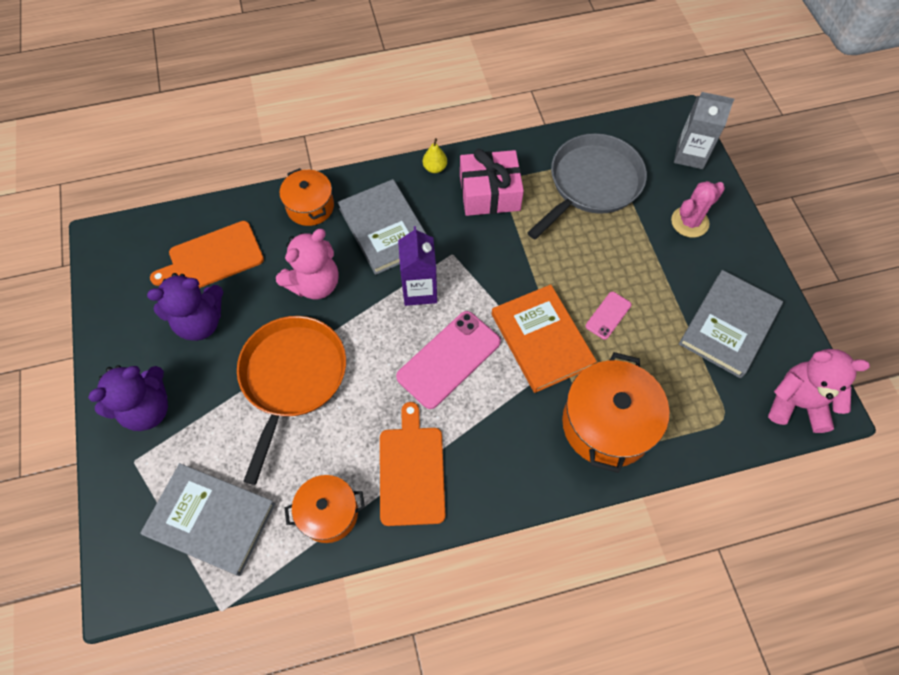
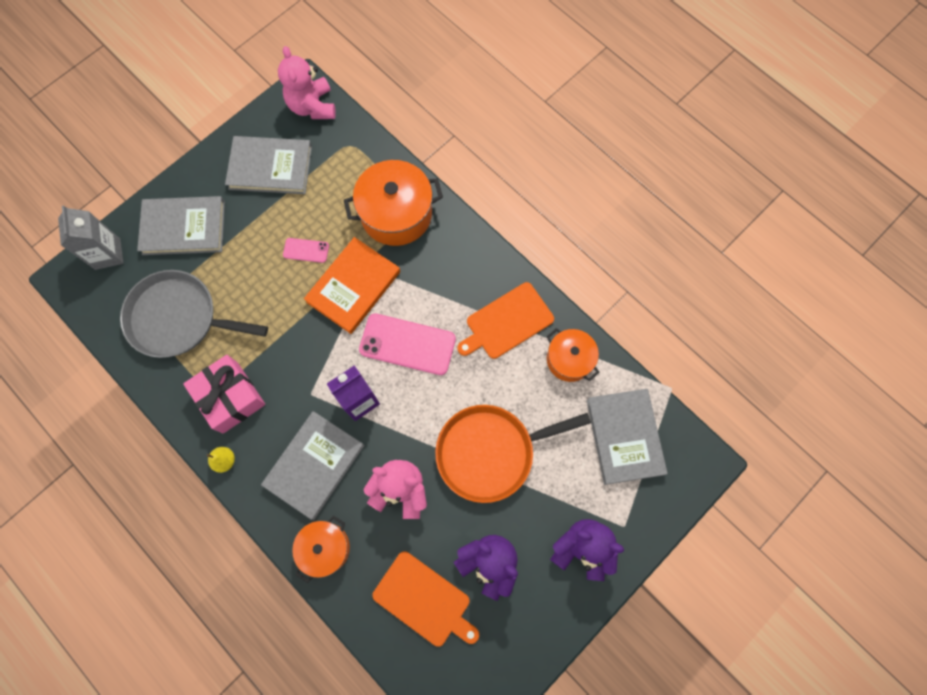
camera: 120 degrees left, 10 degrees up
(689, 222) = (184, 228): pink cactus -> grey book

